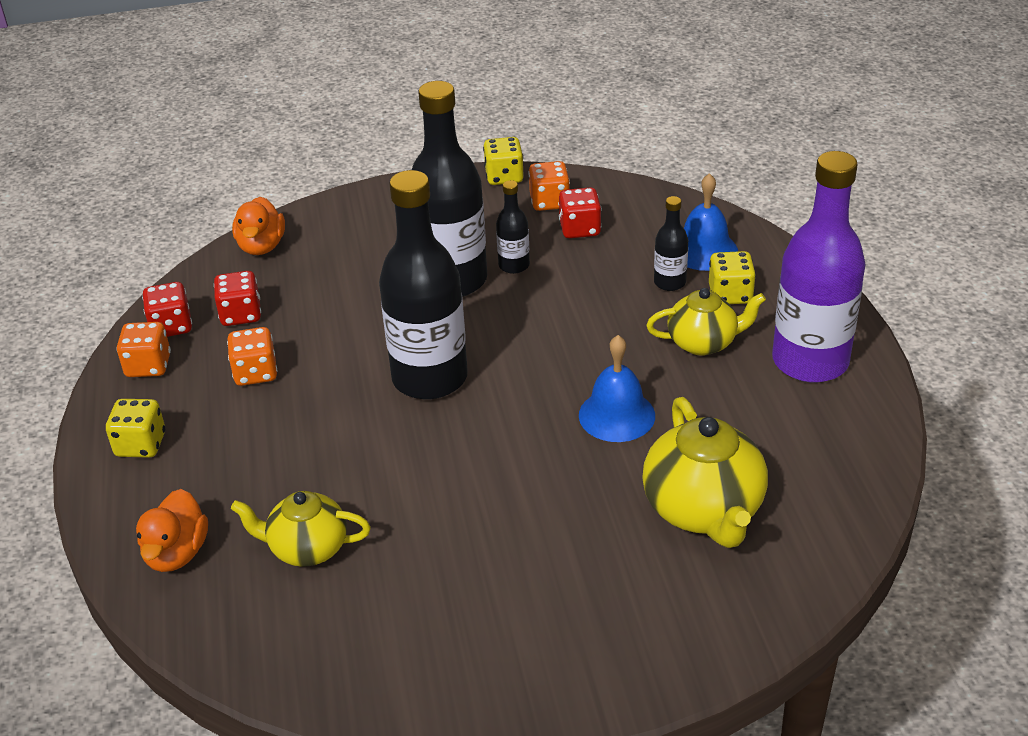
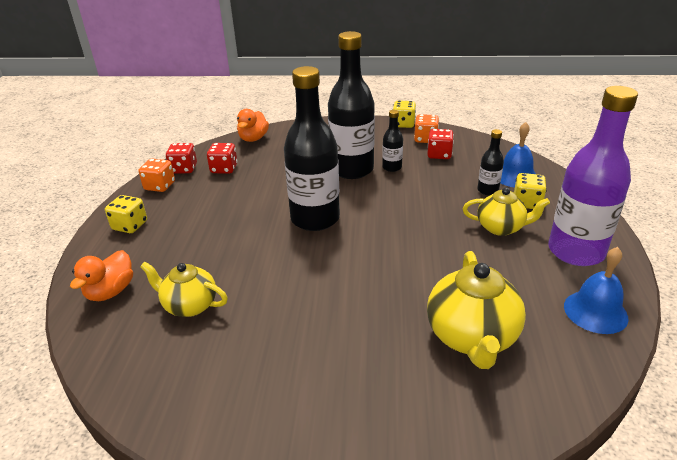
camera: 15 degrees right, 5 degrees down
(256, 373) = (215, 199): orange dice -> none
(616, 415) = (427, 261): blue bell -> blue bell (595, 311)

